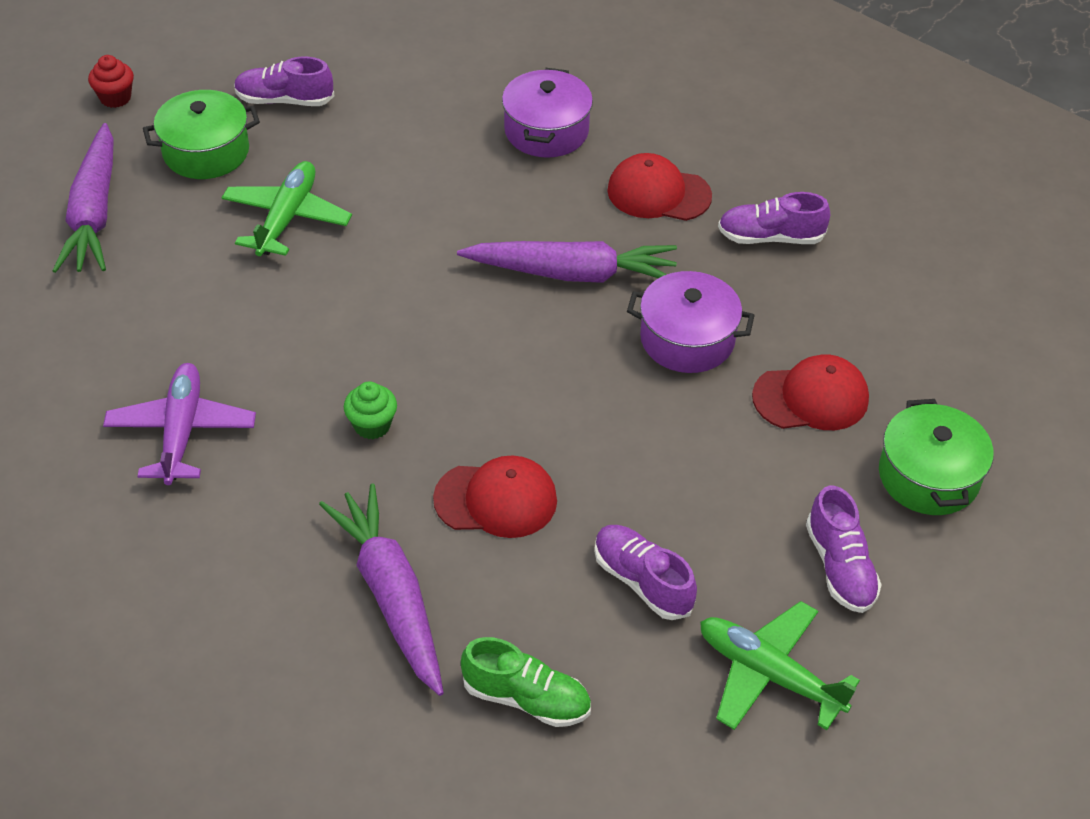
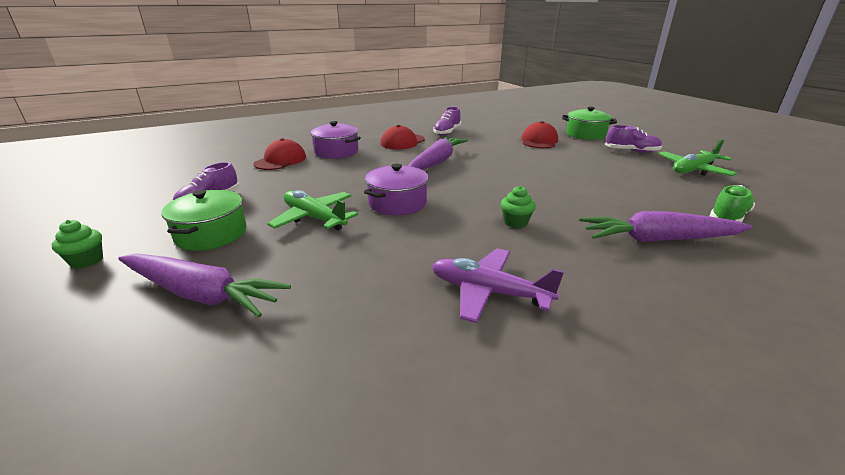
camera: 65 degrees left, 20 degrees down
(115, 98) = (87, 261): red cupcake -> green cupcake
(496, 500) = (584, 201): red cap -> red cap (280, 160)
(642, 581) = (642, 181): purple shoe -> none
(687, 339) = (494, 151): purple pot -> purple pot (397, 203)

